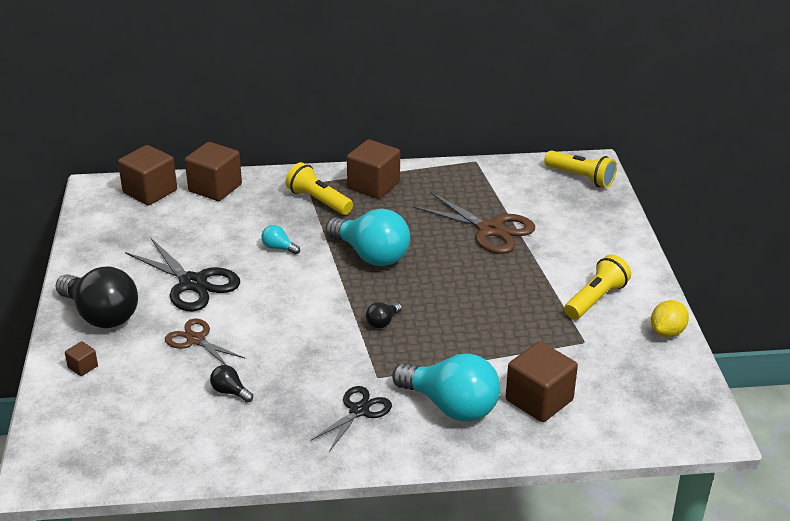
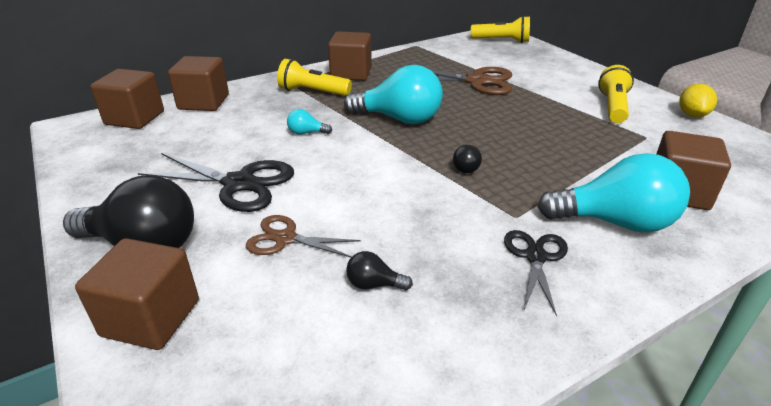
camera: 25 degrees left, 0 degrees up
(83, 367) = (151, 318): brown cube -> brown cube, size x2.21

